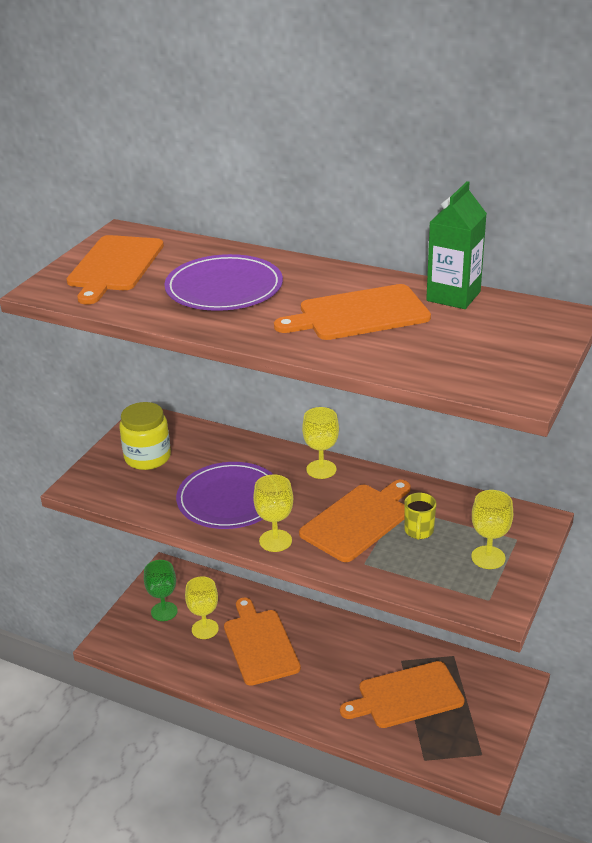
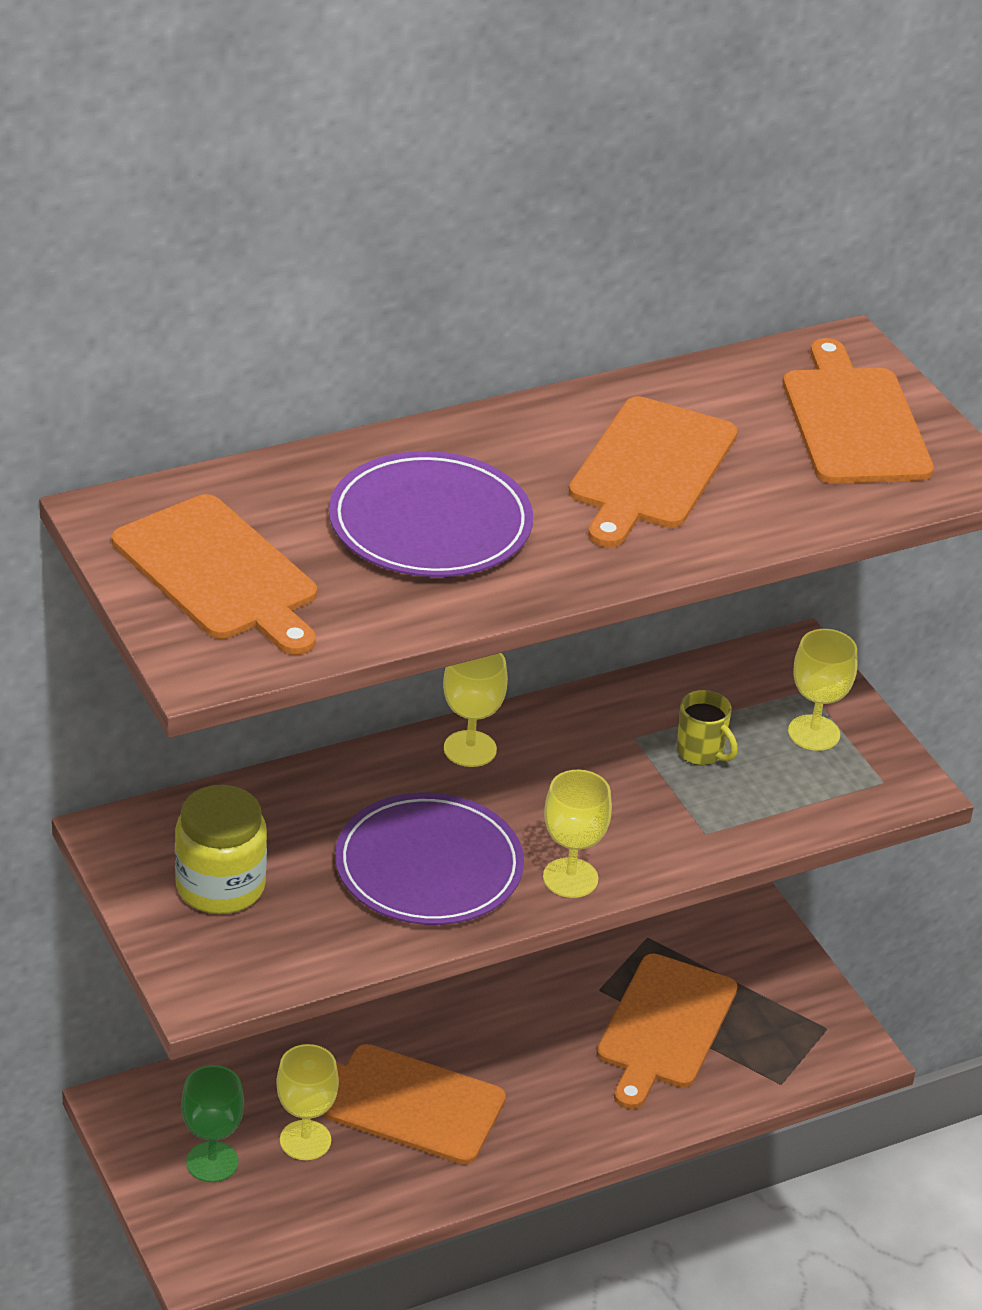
camera: 55 degrees left, 5 degrees up
(358, 520) = (618, 785): orange cutting board -> orange cutting board (854, 422)
(453, 296) = (700, 384): green carton -> none

